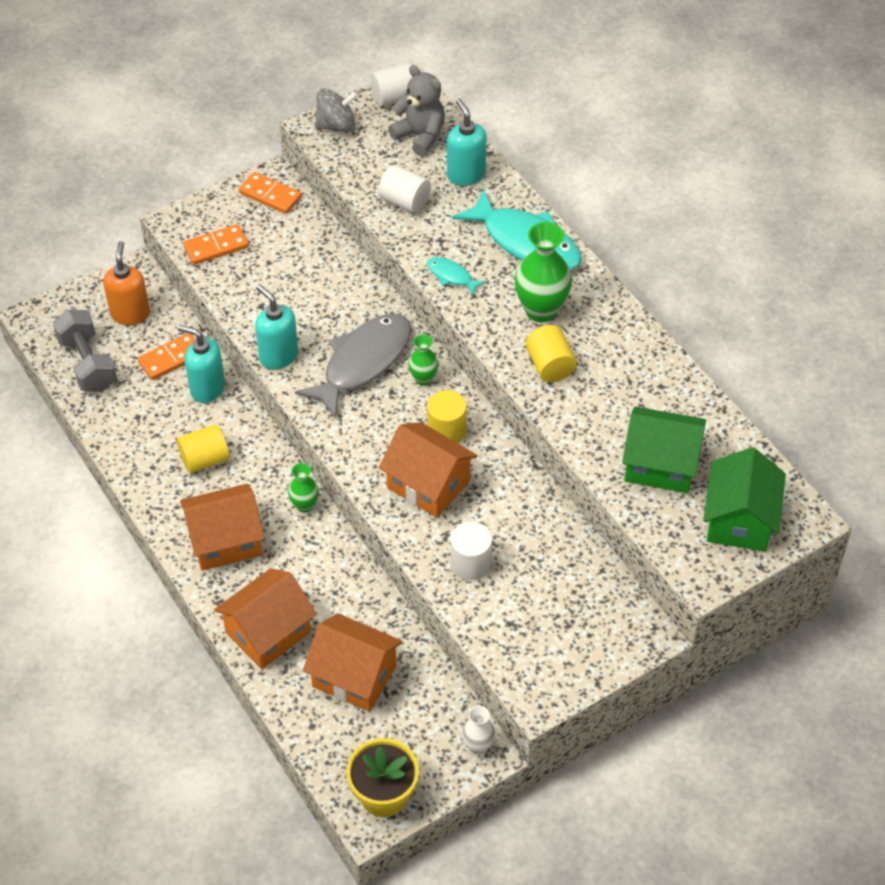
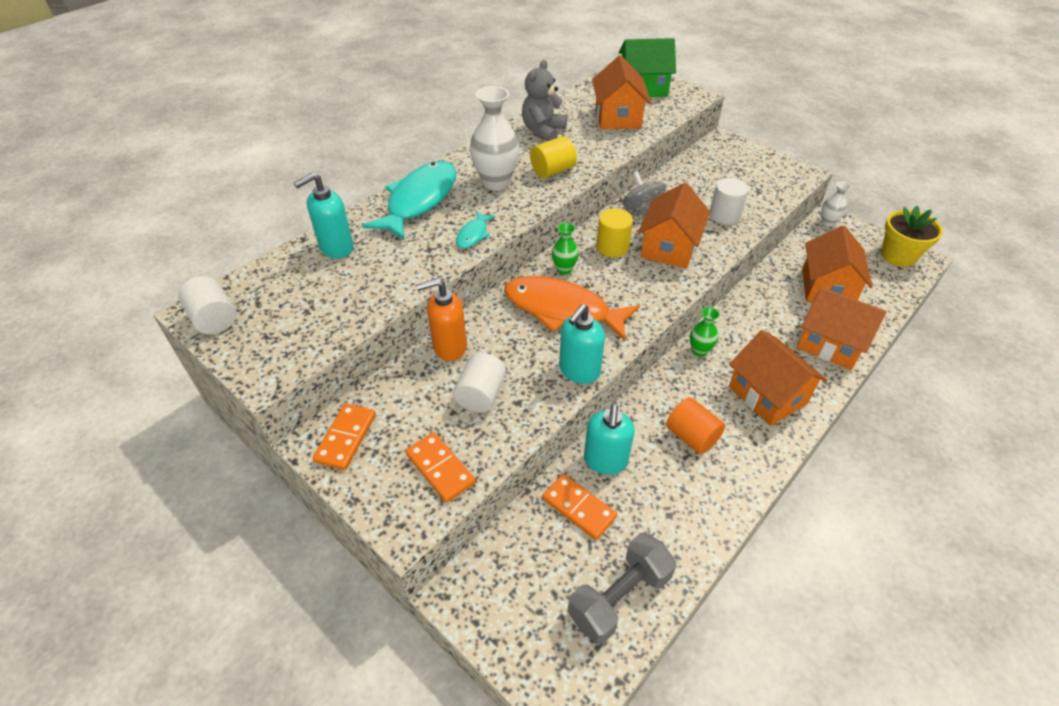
camera: 105 degrees left, 5 degrees down
(130, 314) = (527, 575): orange soap dispenser -> orange soap dispenser (449, 347)
(205, 460) = (691, 436): yellow cylinder -> orange cylinder
(336, 125) = (262, 357): grey spinning top -> grey spinning top (641, 210)
(363, 363) = (562, 310): grey fish -> orange fish
(404, 201) = (380, 281): white cylinder -> white cylinder (481, 395)
(420, 136) = (279, 288): grey teddy bear -> grey teddy bear (543, 131)
(541, 310) = (496, 182): green vase -> white vase
(660, 465) = (618, 117): green house -> orange house

